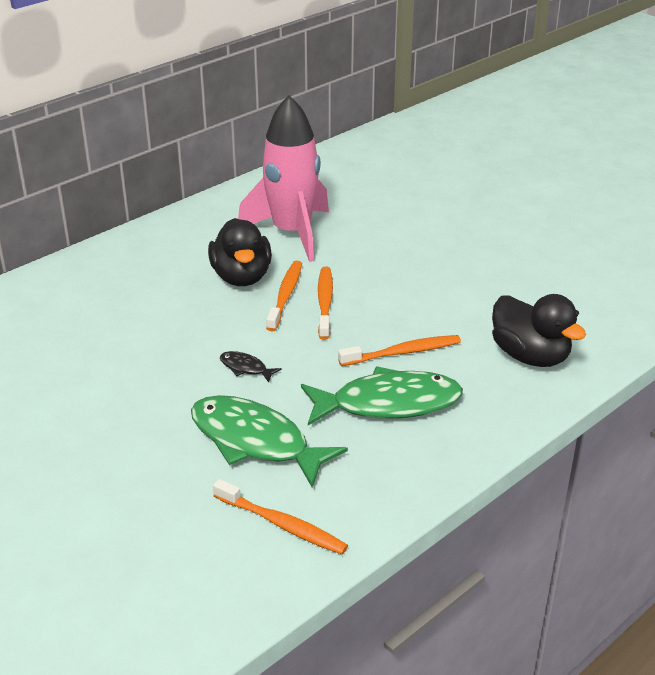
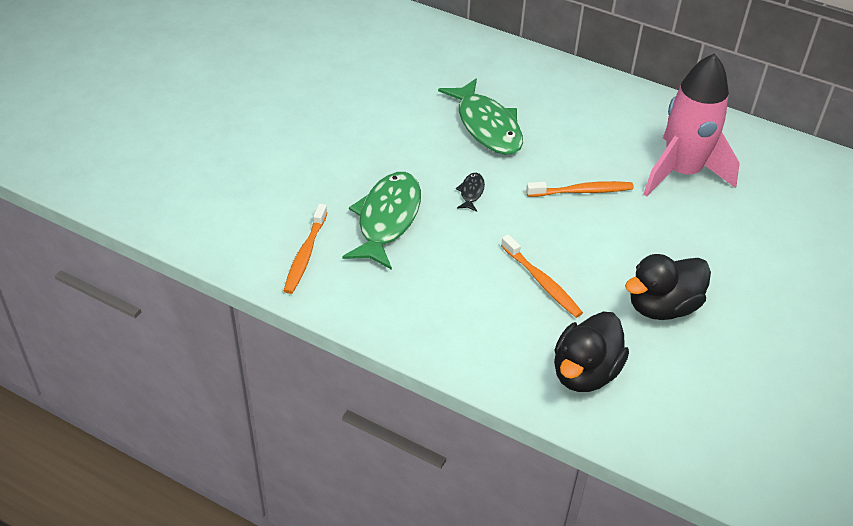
camera: 70 degrees right, 10 degrees up
(241, 277) = (592, 159): black duck -> black duck (662, 307)
(325, 302) = (586, 217): orange toothbrush -> none
(388, 403) = (467, 286): green fish -> green fish (487, 126)

